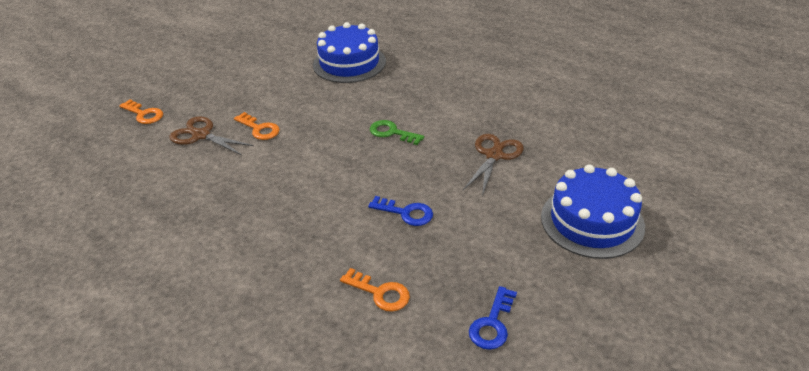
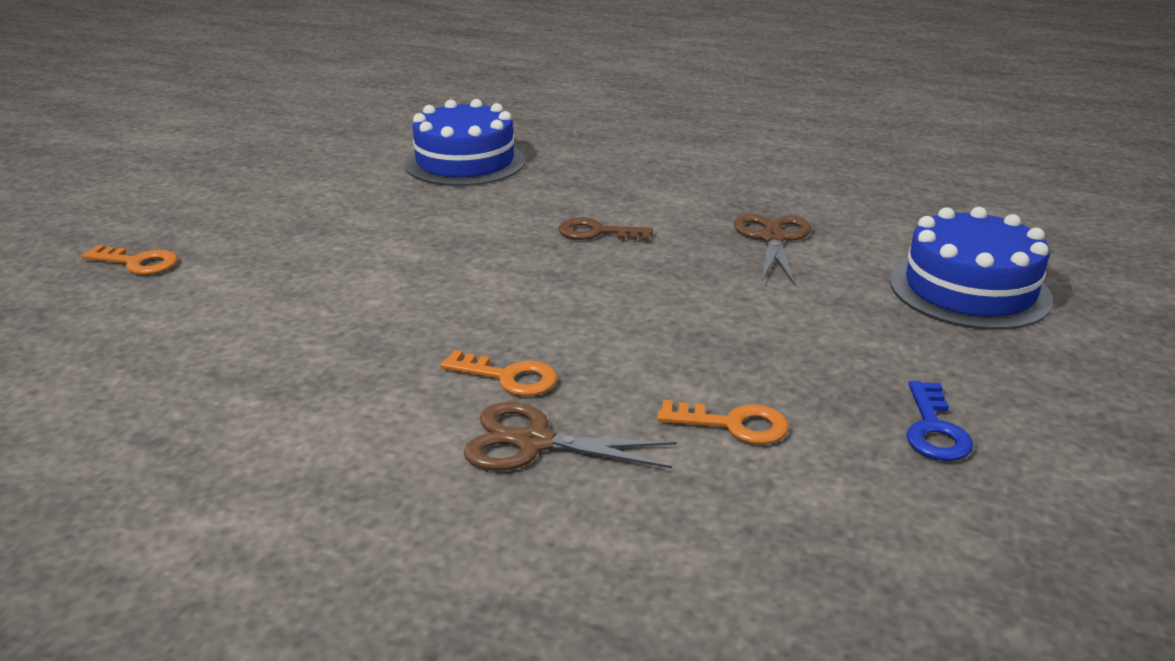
camera: 20 degrees left, 10 degrees down
(201, 135) = (269, 276): brown scissors -> brown scissors (534, 442)
(259, 129) = (371, 255): orange key -> orange key (509, 377)
(391, 132) = (596, 232): green key -> brown key
(406, 213) = (695, 321): blue key -> none

